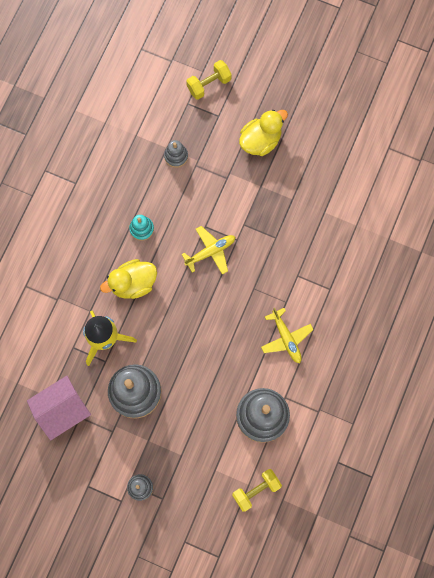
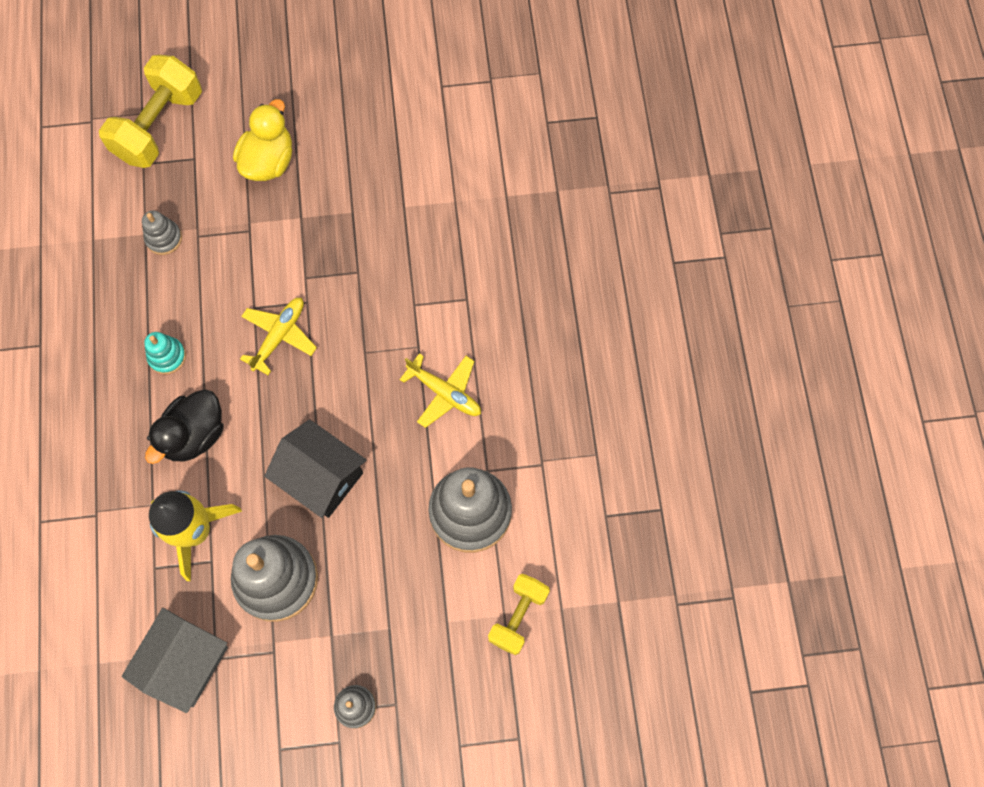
camera: 30 degrees left, 5 degrees down
(63, 410) = (185, 663): pink house -> grey house
(133, 283) = (194, 435): yellow duck -> black duck
(190, 348) = (321, 477): none -> black house
(209, 84) = (159, 126): yellow dumbbell -> yellow dumbbell, size x1.65

